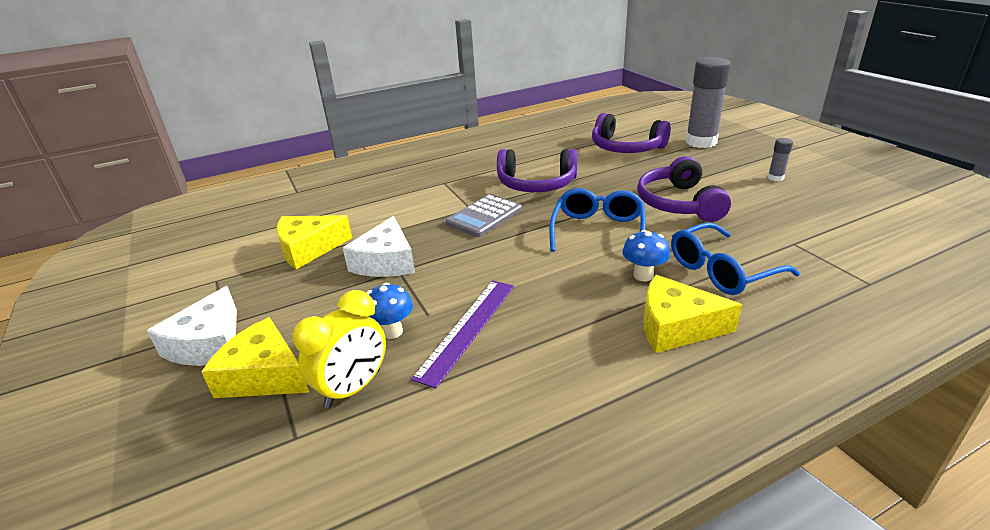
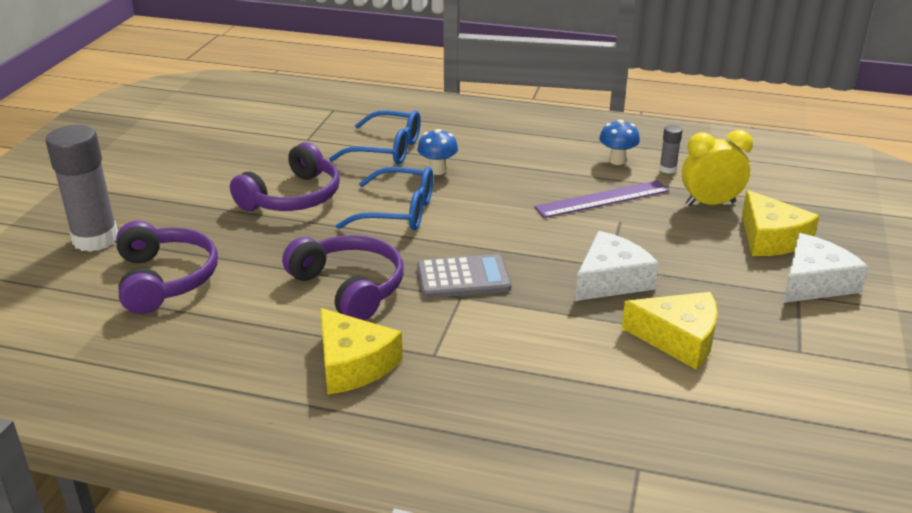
camera: 140 degrees left, 0 degrees up
(392, 332) = (657, 222): blue mushroom -> blue mushroom (617, 160)
(598, 230) = (399, 212): blue glasses -> blue glasses turned 135 degrees counterclockwise
(676, 327) = (477, 143): yellow cheese -> yellow cheese (353, 364)
(775, 178) = (173, 174): grey glue stick -> grey glue stick (667, 169)

